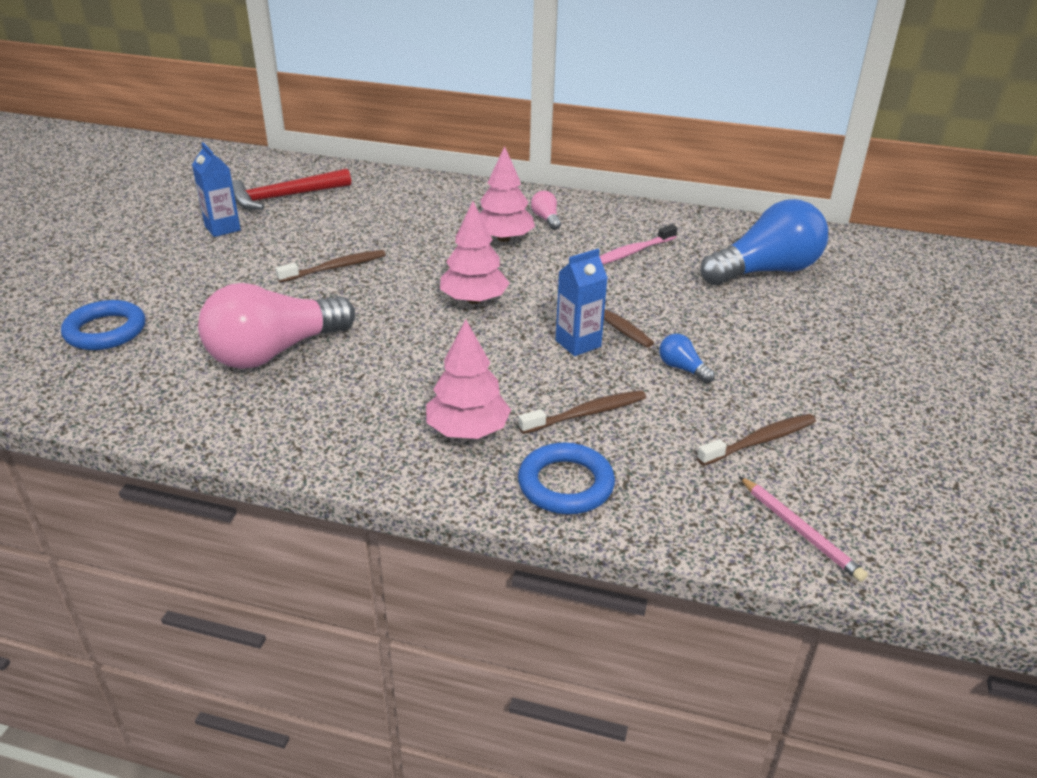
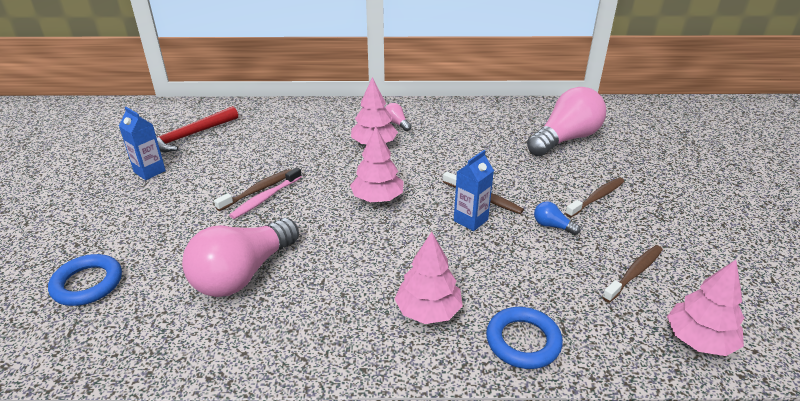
camera: 15 degrees left, 0 degrees up
(586, 413) = (506, 277): brown toothbrush -> brown toothbrush (596, 198)
(632, 252) = (470, 140): pink toothbrush -> pink toothbrush (265, 198)
(765, 271) = (565, 139): blue light bulb -> pink light bulb
(799, 531) = (699, 340): pink pencil -> pink tree

